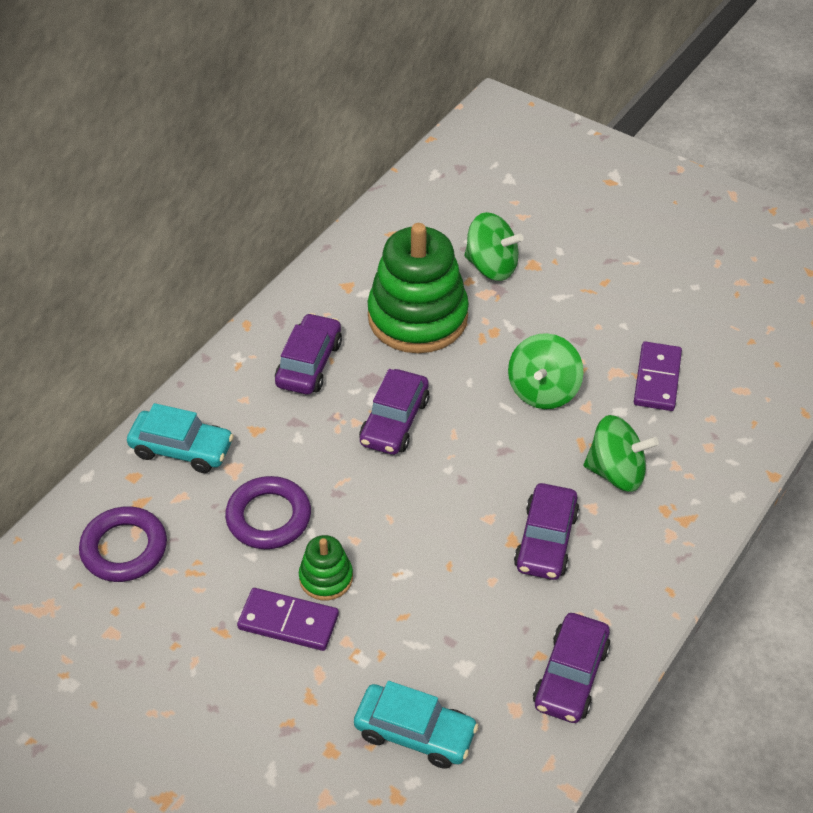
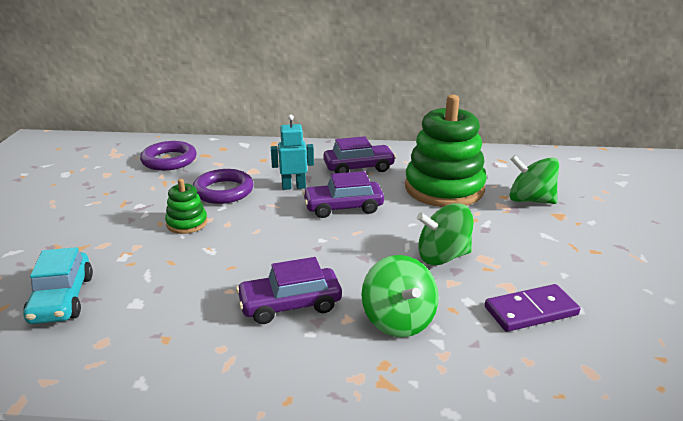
camera: 60 degrees right, 20 degrees down
(182, 449) = (254, 154): turquoise car -> none
(288, 622) = (142, 221): purple domino -> none
(310, 445) = (293, 187): none -> turquoise robot
(491, 266) = (530, 200): green spinning top -> green spinning top turned 120 degrees clockwise
(571, 676) = (150, 364): purple car -> none

